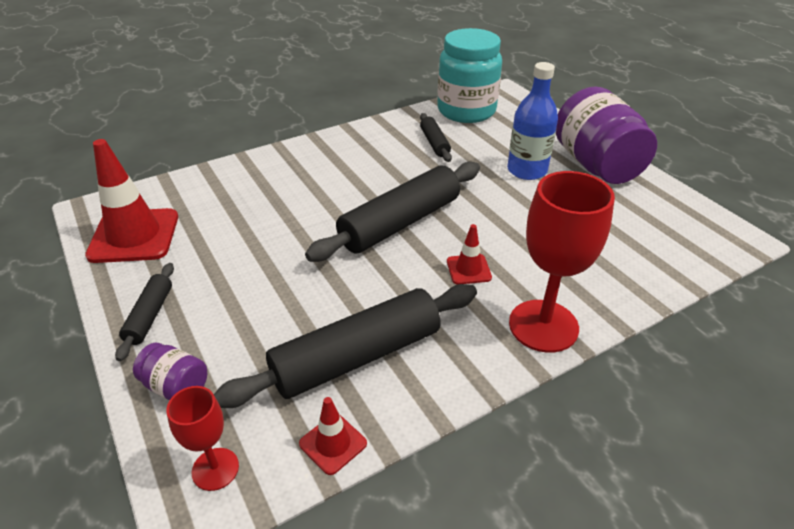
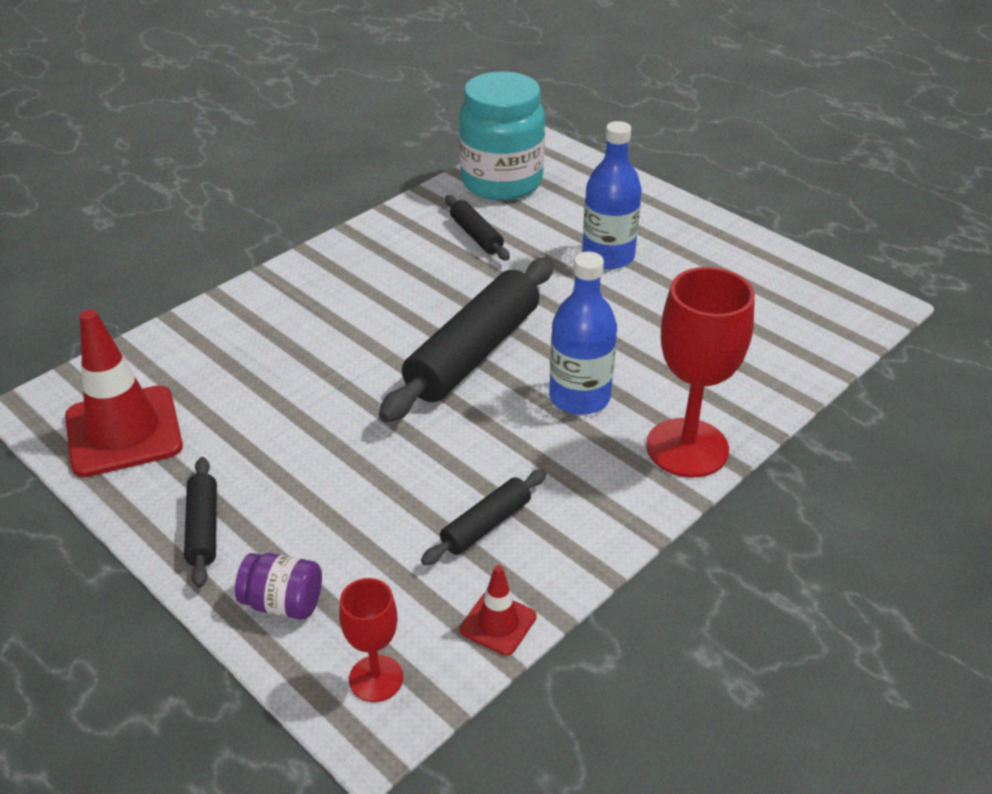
camera: 15 degrees left, 0 degrees up
(357, 356) = (486, 525): black rolling pin -> black rolling pin, size x0.49
(468, 269) = (579, 397): red traffic cone -> blue bottle
(596, 165) = (691, 235): purple jar -> none

